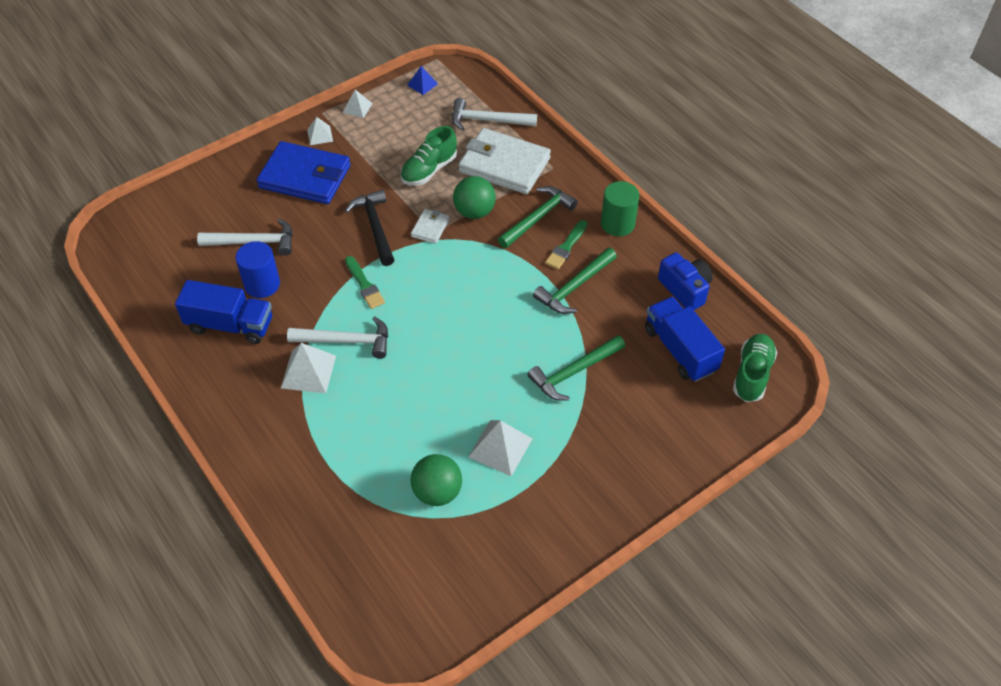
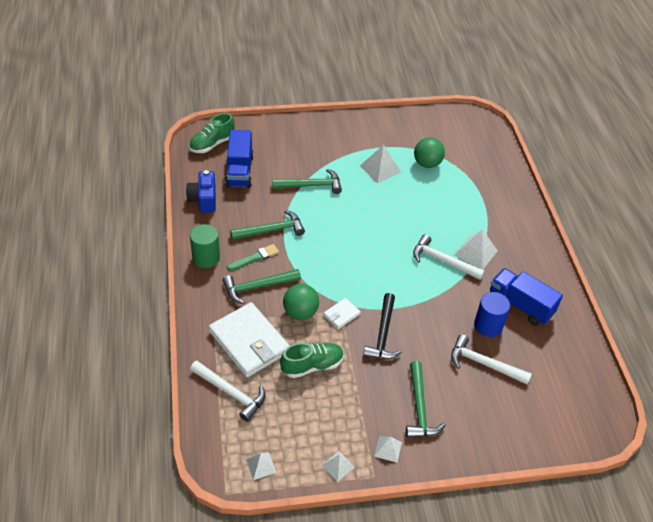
camera: 155 degrees left, 5 degrees down
(305, 176) = (419, 408): blue wallet -> green hammer
(364, 285) = (413, 293): green brush -> none
(422, 84) = (261, 465): blue pyramid -> white pyramid

